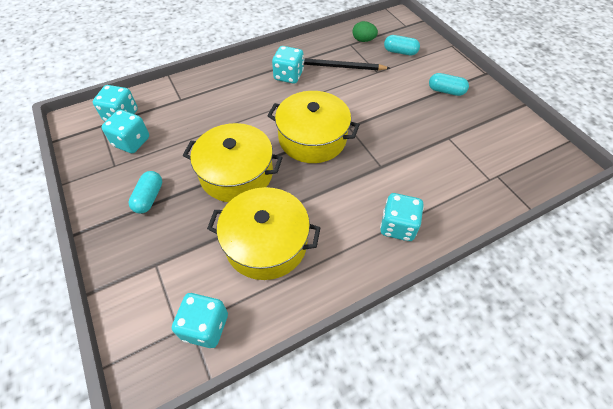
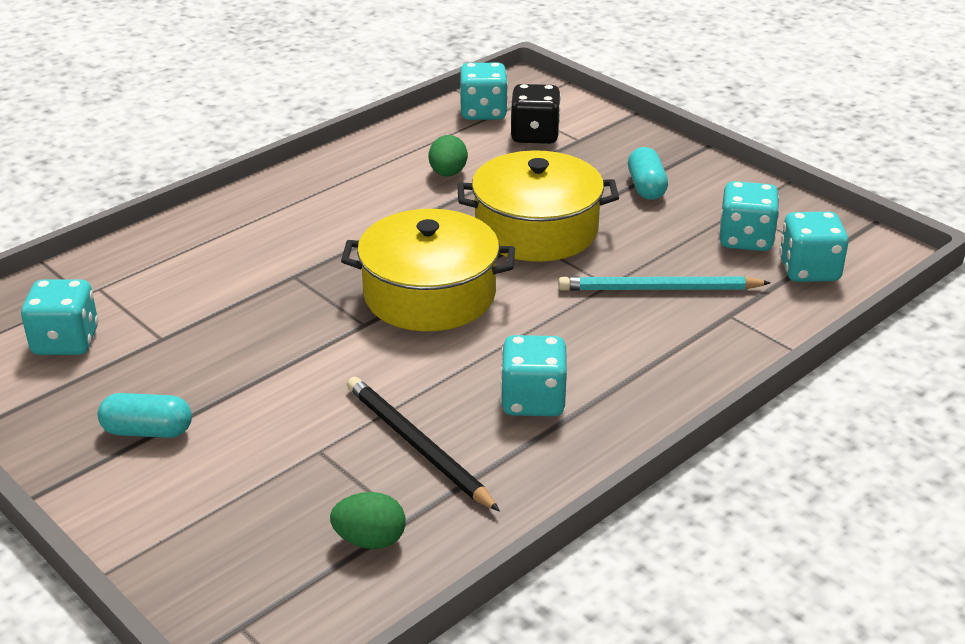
camera: 165 degrees right, 20 degrees down
(183, 278) = (534, 135): none -> black dice
(200, 119) = (658, 289): none -> turquoise pencil
(266, 243) = (448, 173): yellow pot -> green egg
(339, 67) = (417, 446): black pencil -> black pencil turned 120 degrees counterclockwise
(397, 226) = (263, 213): turquoise dice -> turquoise dice (66, 341)
(400, 52) = (259, 520): turquoise capsule -> none

